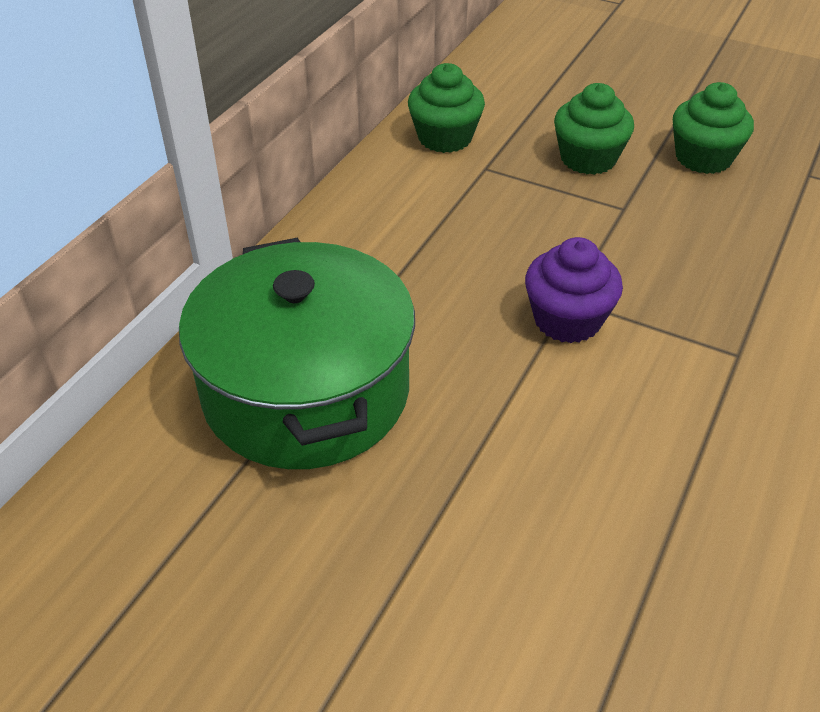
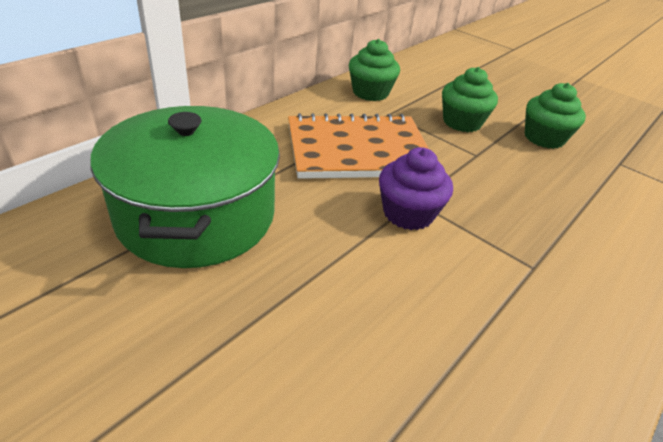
camera: 10 degrees right, 5 degrees down
(467, 240) = (358, 150): none -> orange notebook

